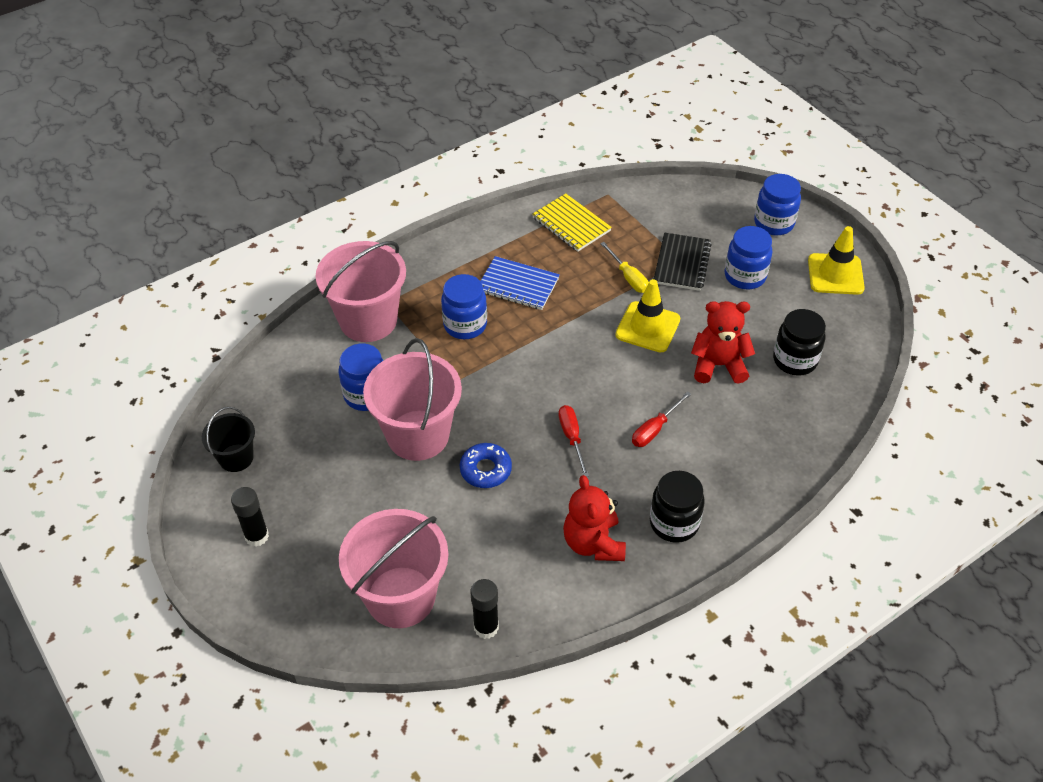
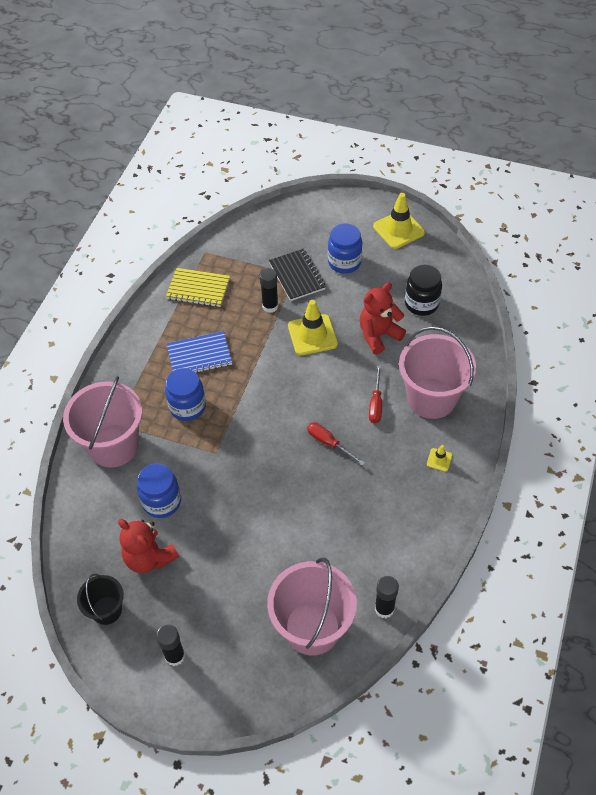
camera: 35 degrees left, 5 degrees up
(418, 435) = (224, 507): pink bucket -> pink bucket (431, 398)
(485, 470) = (292, 502): blue donut -> none
(593, 543) = (402, 506): red teddy bear -> red teddy bear (149, 557)
(628, 277) = (270, 306): yellow screwdriver -> black glue stick
(674, 523) = (439, 460): black jar -> yellow traffic cone
(774, 223) = (332, 214): blue jar -> none

